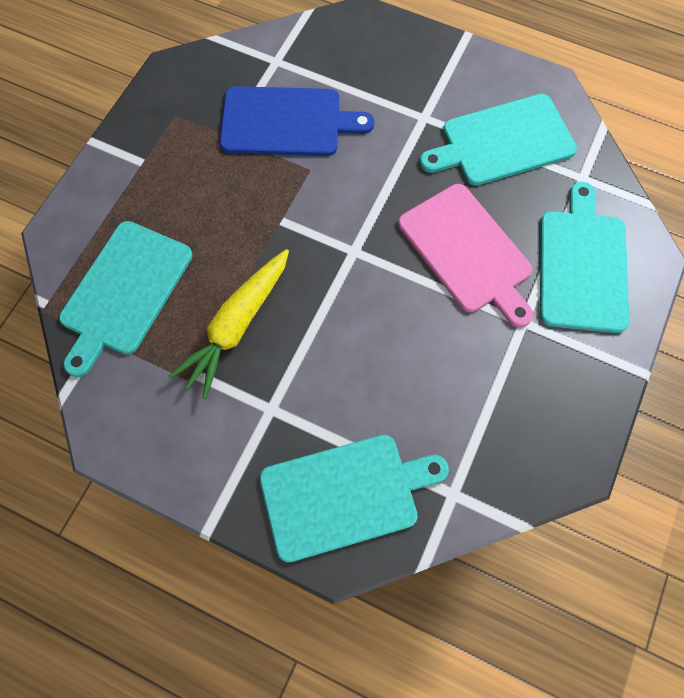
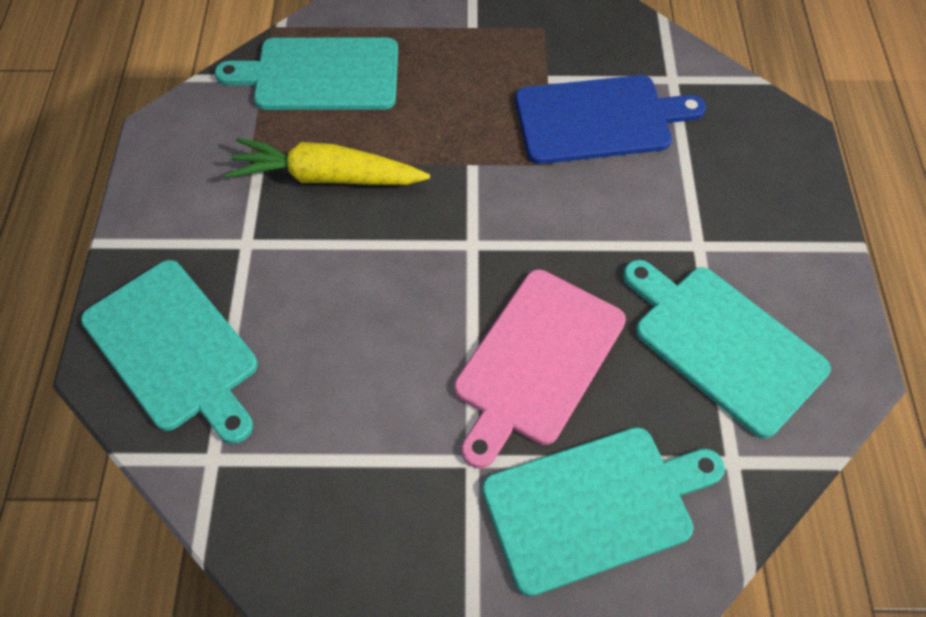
camera: 65 degrees right, 10 degrees down
(286, 122) = (598, 119): blue cutting board -> blue cutting board turned 75 degrees counterclockwise

